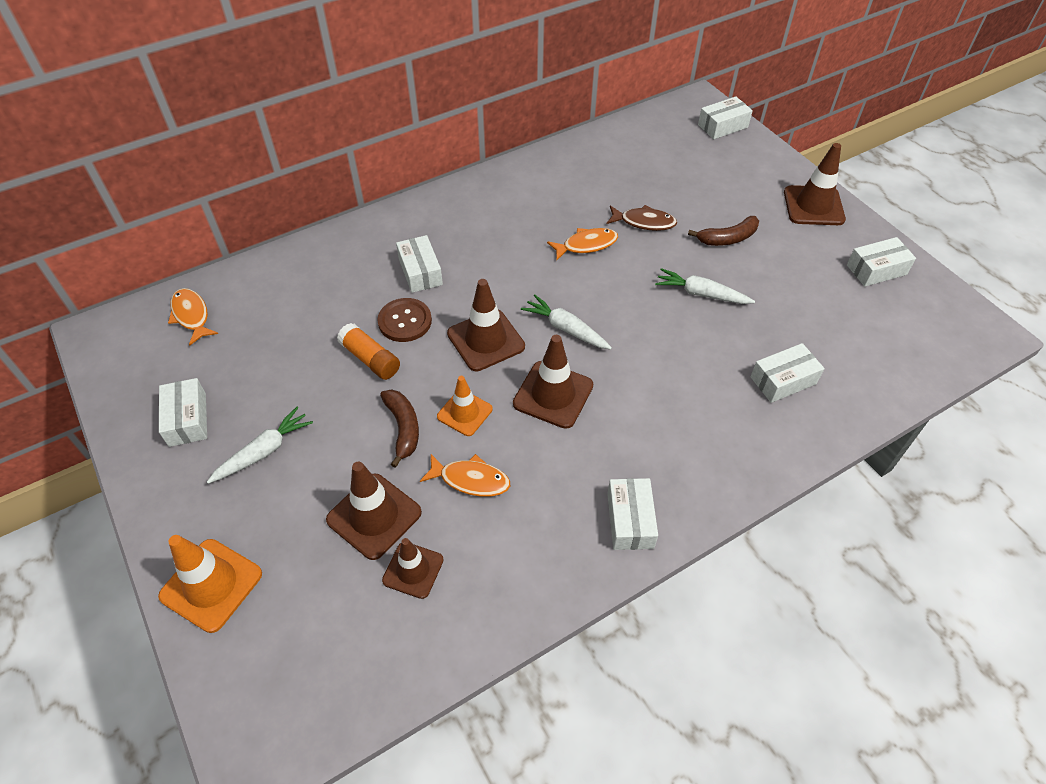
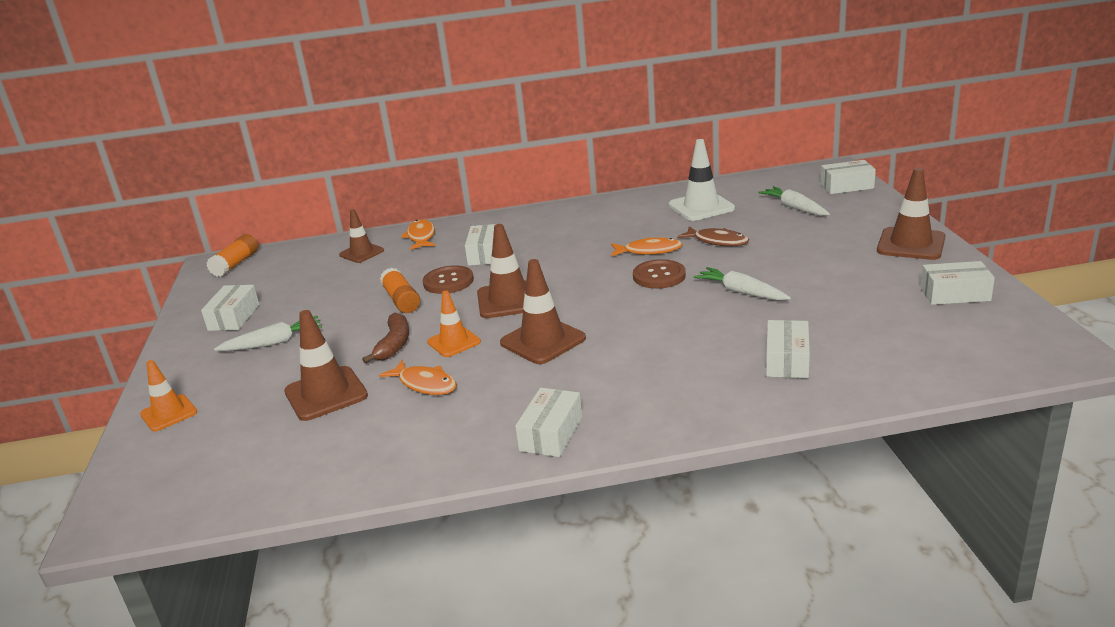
camera: 25 degrees right, 25 degrees down
(128, 329) = (236, 264): none -> orange glue stick
(191, 315) = (286, 261): orange fish -> orange fish (421, 236)
(211, 585) = (169, 413): orange traffic cone -> orange traffic cone, size x0.65
(413, 570) = (329, 432): brown traffic cone -> brown traffic cone (361, 253)
(566, 329) = (588, 301): white carrot -> white carrot (794, 208)
(603, 171) = (701, 207): none -> white traffic cone
(615, 281) = (659, 276): none -> brown button
(727, 238) = (797, 258): brown banana -> none
(783, 380) = (787, 360): white box -> white box turned 75 degrees counterclockwise

